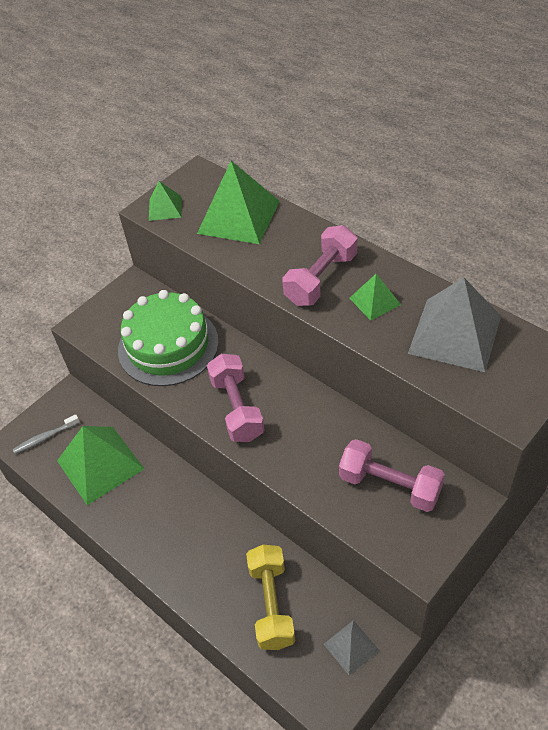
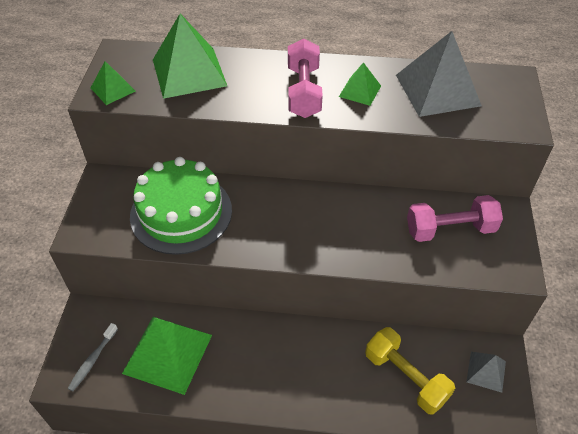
camera: 40 degrees left, 0 degrees up
(237, 408) = (286, 233): pink dumbbell -> none

